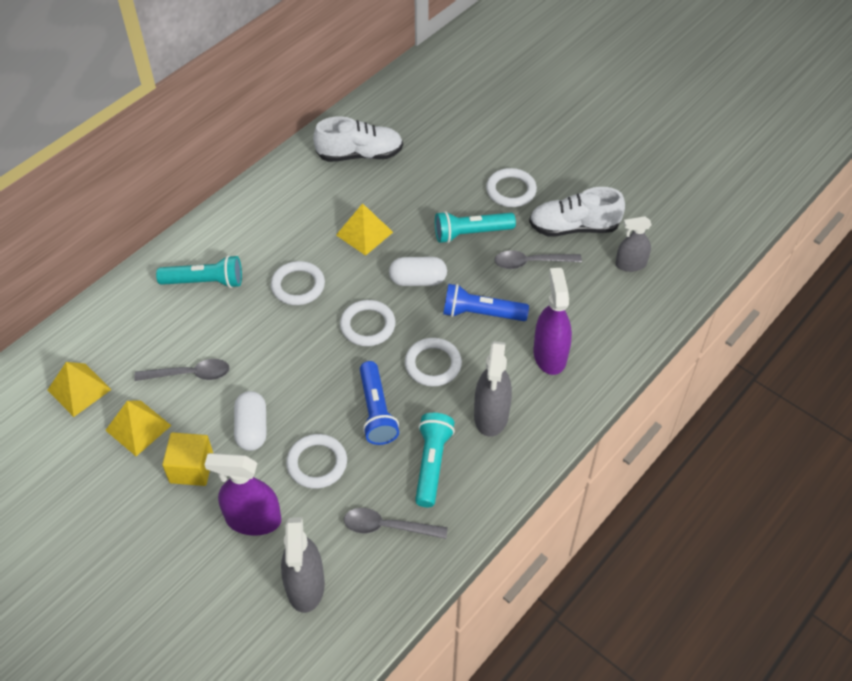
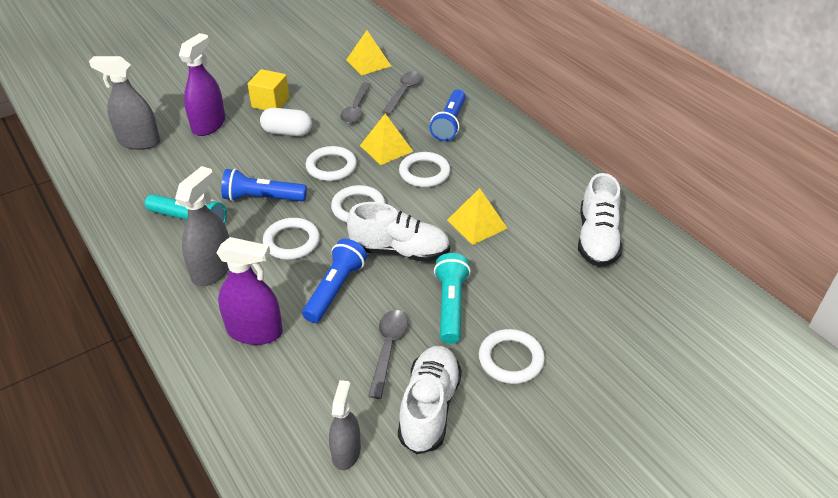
camera: 105 degrees right, 10 degrees down
(138, 427) = (320, 84): yellow pyramid -> yellow pyramid (386, 148)
(205, 282) = (450, 123): turquoise flashlight -> blue flashlight
(317, 463) = (234, 159): white ring -> white ring (331, 167)
(388, 527) = (152, 187): grey spoon -> grey spoon (404, 92)
(418, 280) = (399, 251): white capsule -> white shoe
(491, 415) = (212, 269): grey spray bottle -> grey spray bottle turned 90 degrees clockwise

